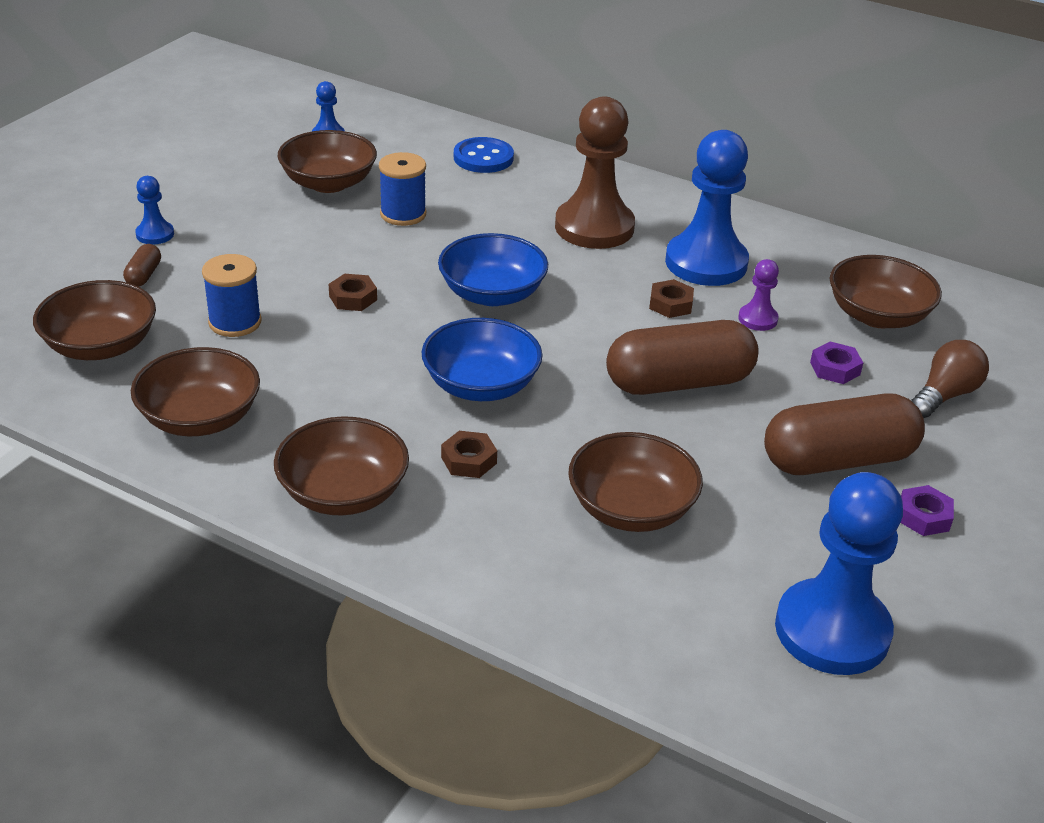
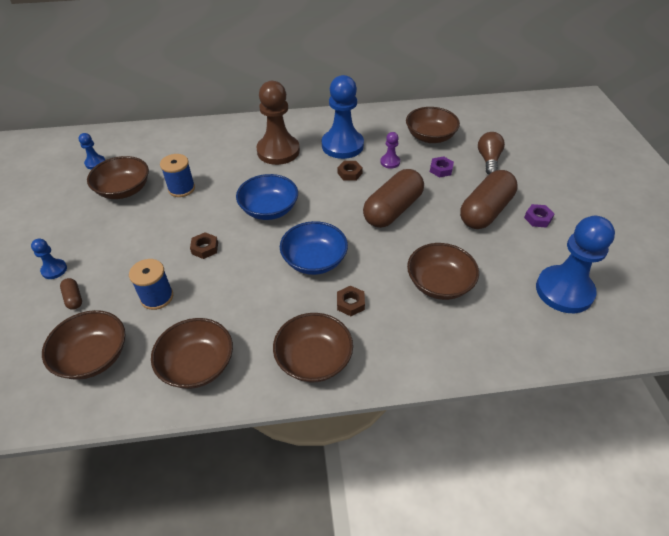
camera: 35 degrees left, 10 degrees up
(483, 158) = (189, 139): blue button -> none

